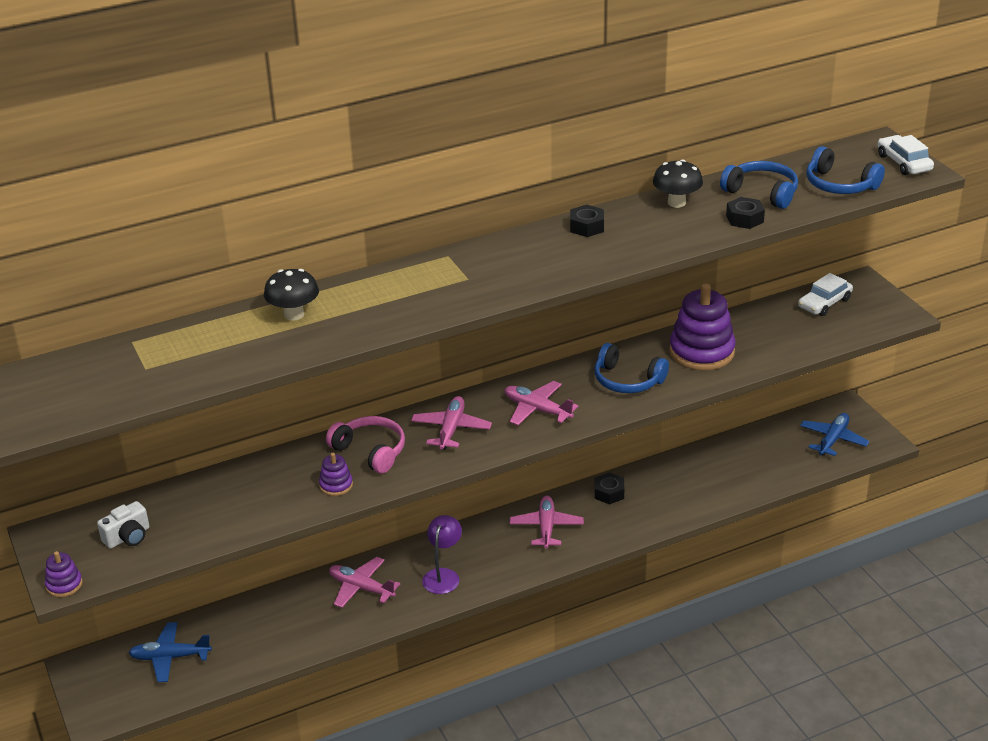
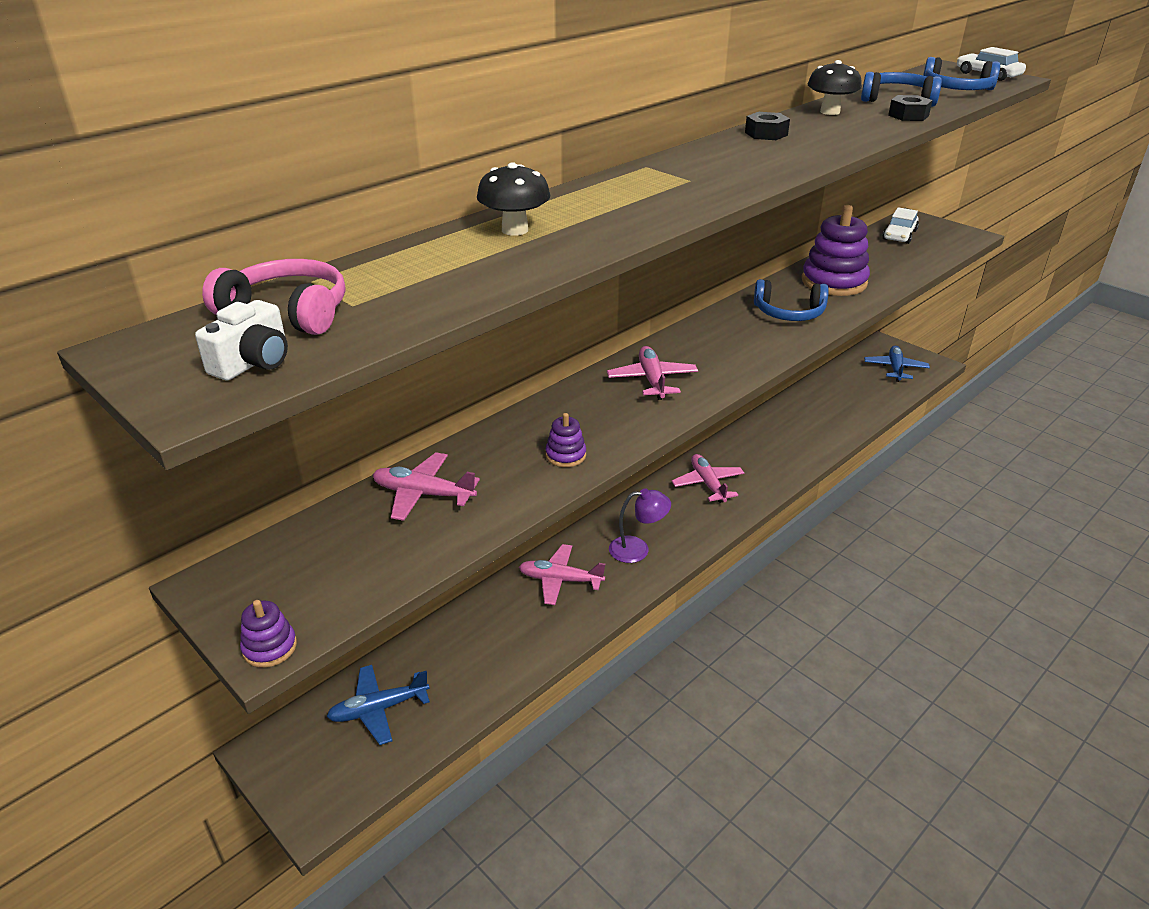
camera: 20 degrees left, 0 degrees up
(128, 537) = (334, 564): white camera -> white camera (253, 362)
(370, 451) = (580, 415): pink headphones -> pink headphones (287, 312)
(443, 575) = (637, 549): purple lamp -> purple lamp turned 90 degrees clockwise
(537, 410) = (725, 349): pink plane -> pink plane (423, 494)
(609, 493) = (743, 443): black nut -> none

